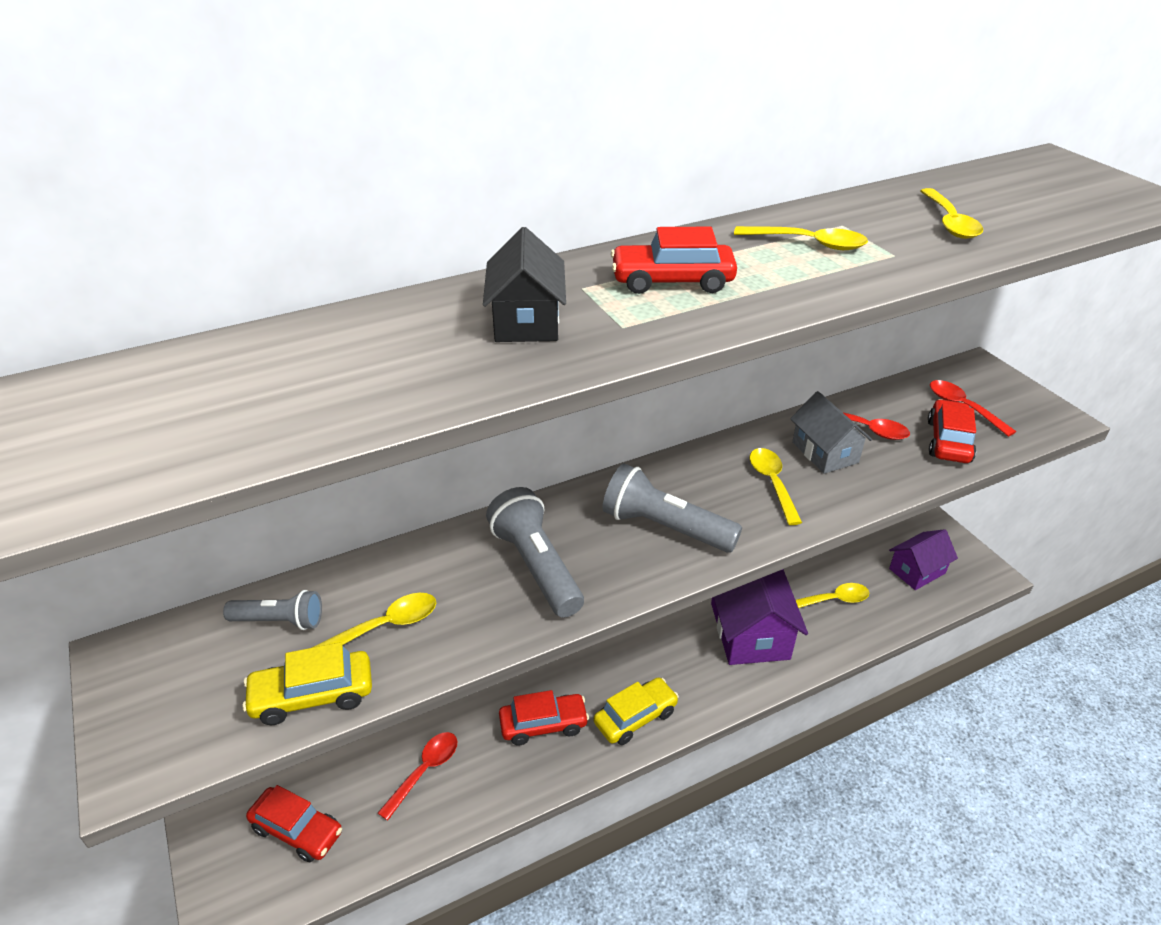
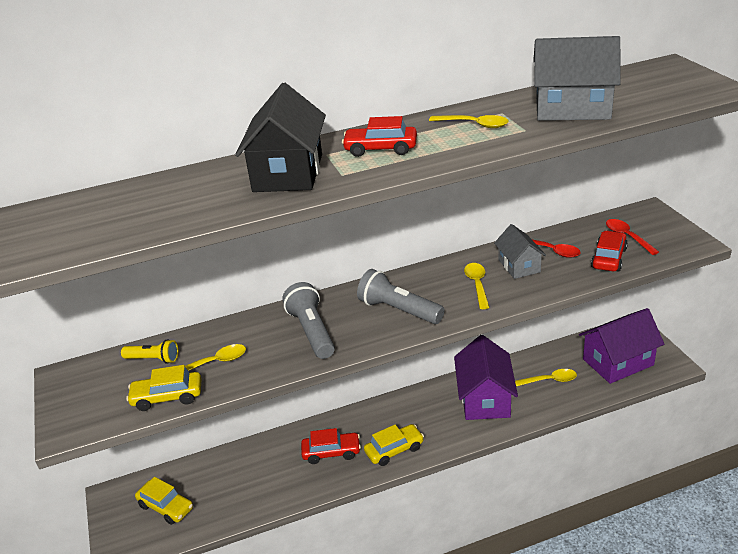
camera: 10 degrees right, 5 degrees down
(280, 621) = (153, 359): grey flashlight -> yellow flashlight
(297, 830) = (166, 507): red car -> yellow car
(425, 771) = (250, 477): red spoon -> none
(526, 321) = (288, 173): black house -> black house, size x1.68
(917, 571) = (618, 362): purple house -> purple house, size x1.68
(949, 222) = (572, 109): yellow spoon -> grey house

